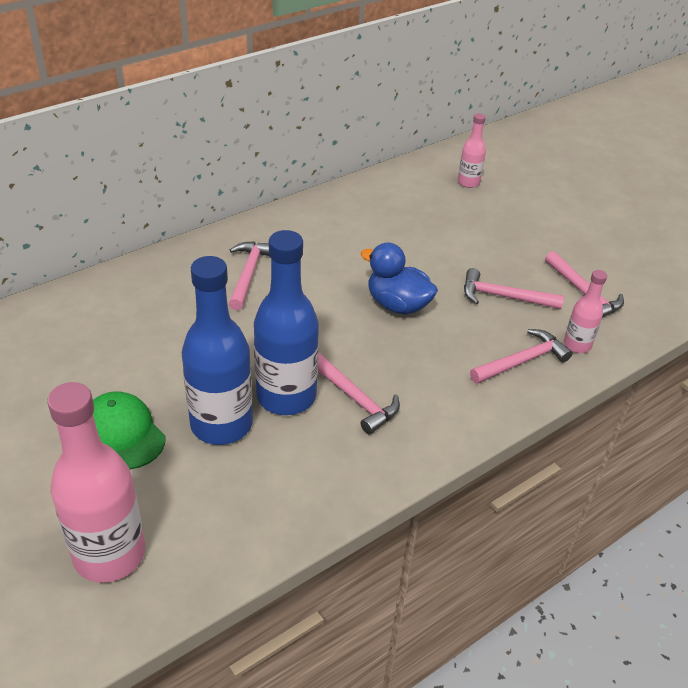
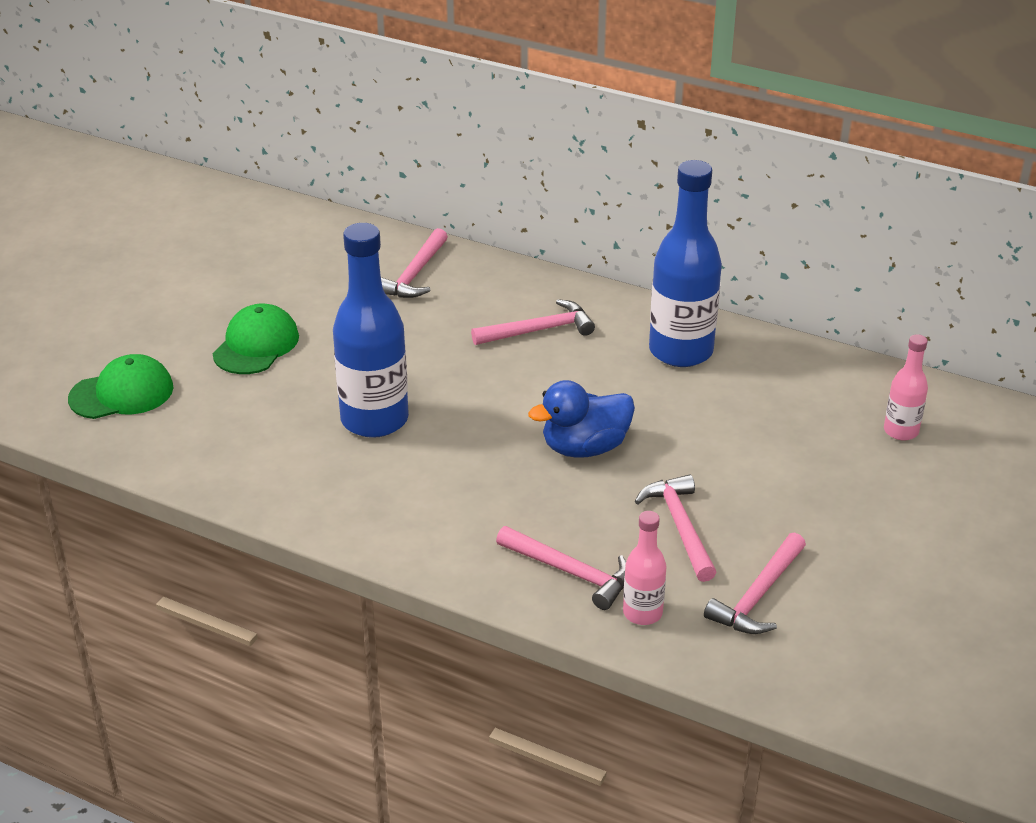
camera: 65 degrees right, 5 degrees down
(109, 554) = (122, 393): pink bottle -> green cap
(221, 424) = (307, 395): blue bottle -> blue bottle (681, 351)
(355, 398) = (406, 465): pink hammer -> pink hammer (414, 275)
(397, 305) = (584, 448): blue duck -> blue duck turned 120 degrees counterclockwise

